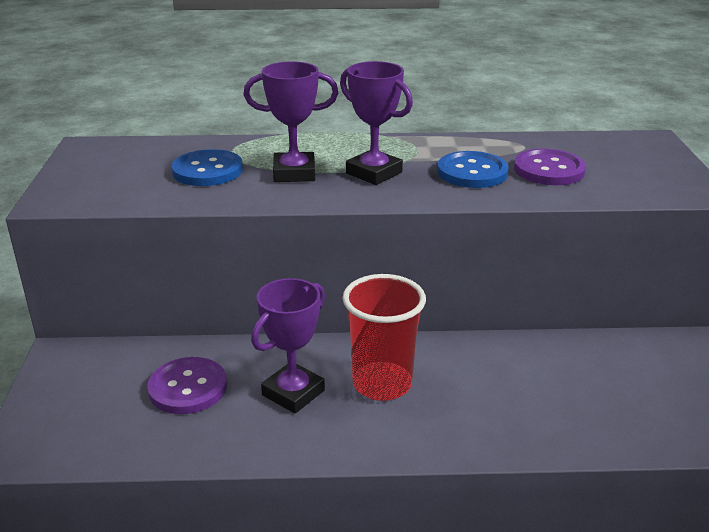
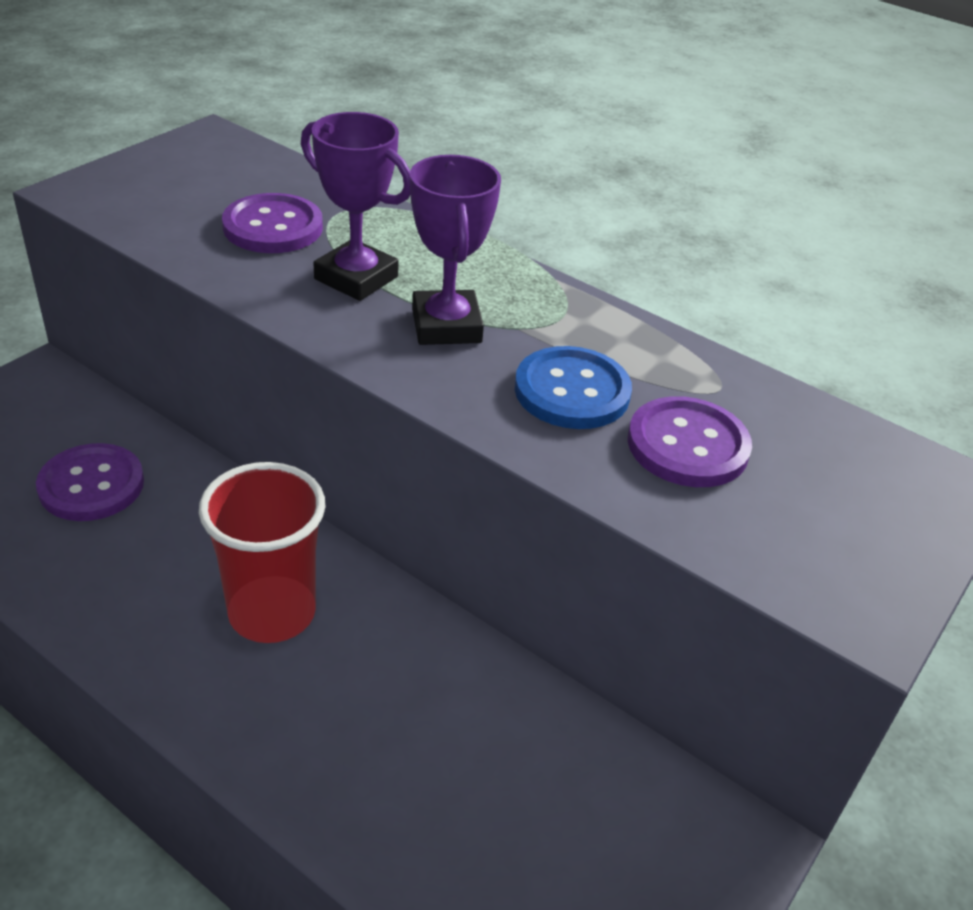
camera: 35 degrees right, 10 degrees up
(207, 170) = (273, 227): blue button -> purple button
(293, 393) = (173, 559): purple trophy -> none

